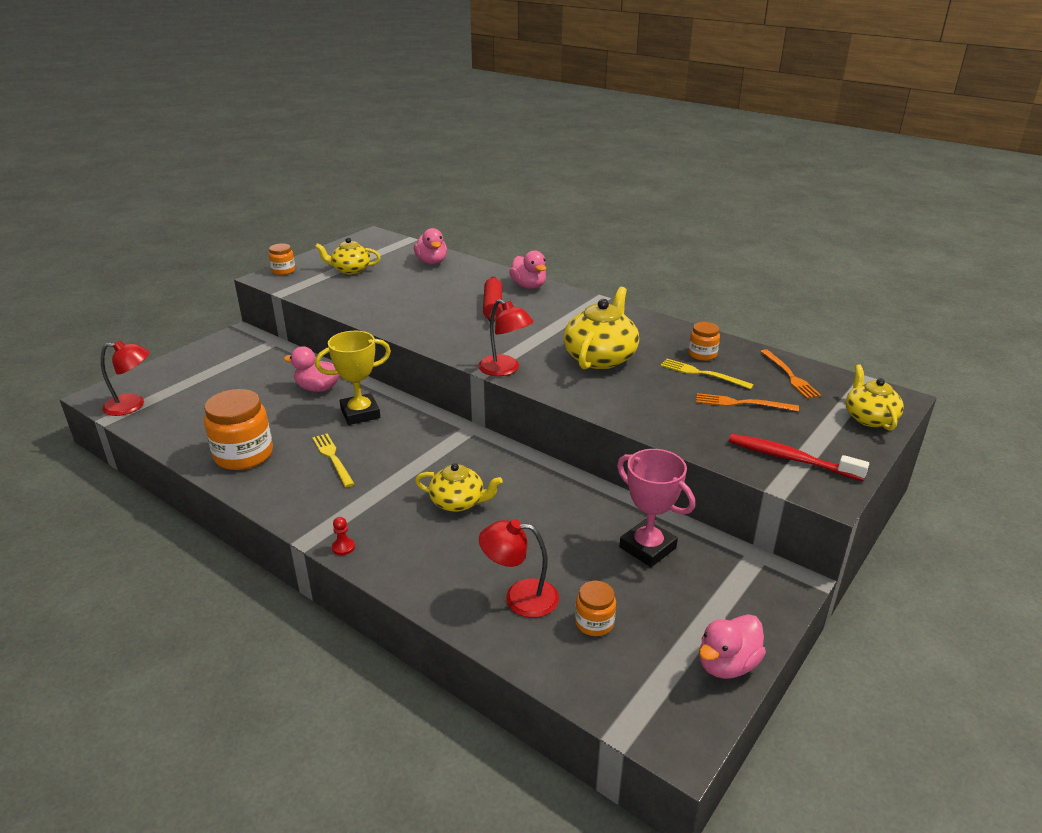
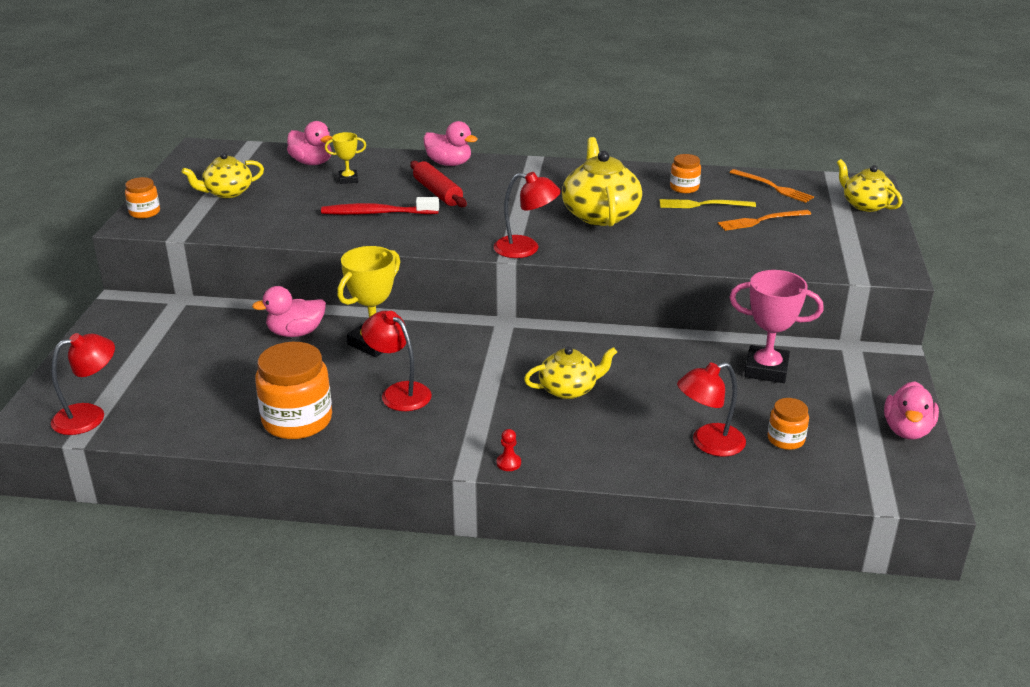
camera: 30 degrees left, 0 degrees up
(333, 458) = (399, 392): yellow fork -> red lamp
(441, 280) = (348, 179): none -> yellow trophy
(790, 459) = (843, 253): red toothbrush -> red toothbrush (377, 213)

